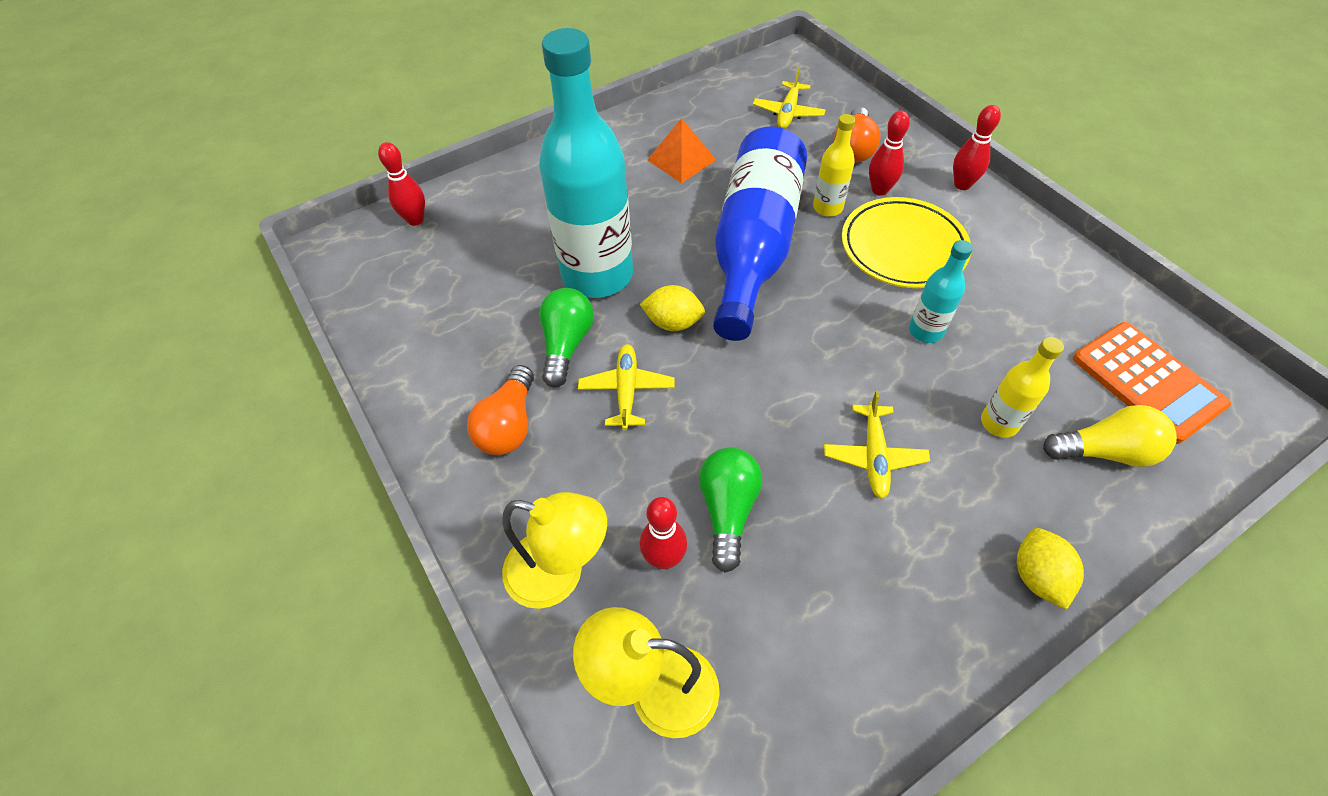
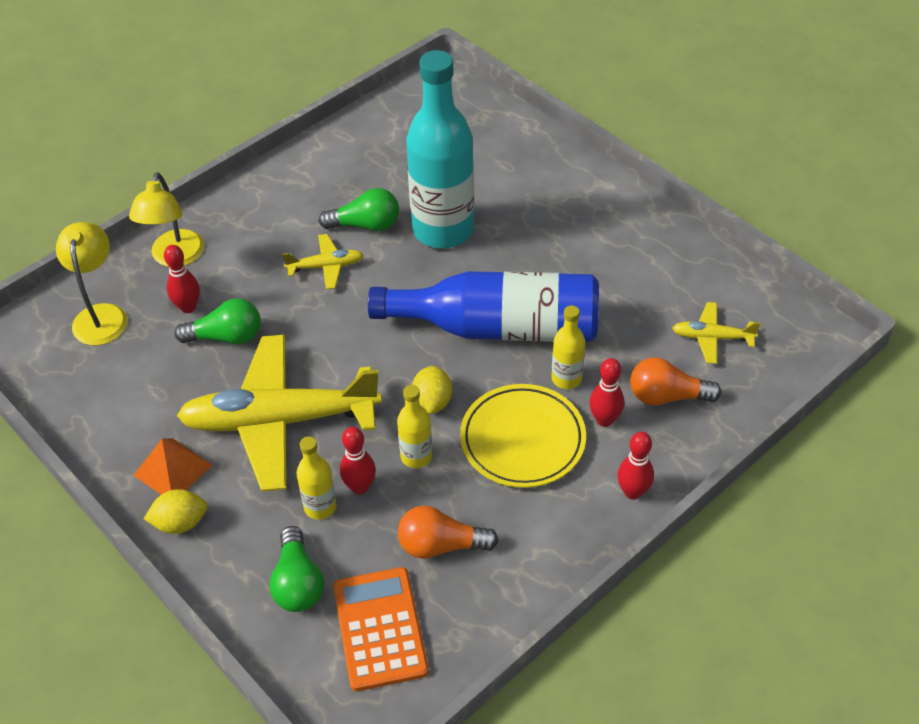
camera: 80 degrees right, 5 degrees down
(415, 220) = (483, 111): red bowling pin -> red bowling pin (360, 487)
(509, 425) = (288, 209): orange light bulb -> orange light bulb (441, 545)
(673, 322) = (398, 284): yellow lemon -> yellow lemon (432, 401)
(681, 160) = (608, 262): orange pyramid -> orange pyramid (173, 470)
(873, 456) = (279, 421): yellow plane -> yellow plane, size x2.29
(925, 331) = (416, 456): turquoise bottle -> yellow bottle
(1104, 451) = (298, 582): yellow light bulb -> green light bulb
(1147, 382) = (380, 629): orange calculator -> orange calculator turned 120 degrees clockwise

